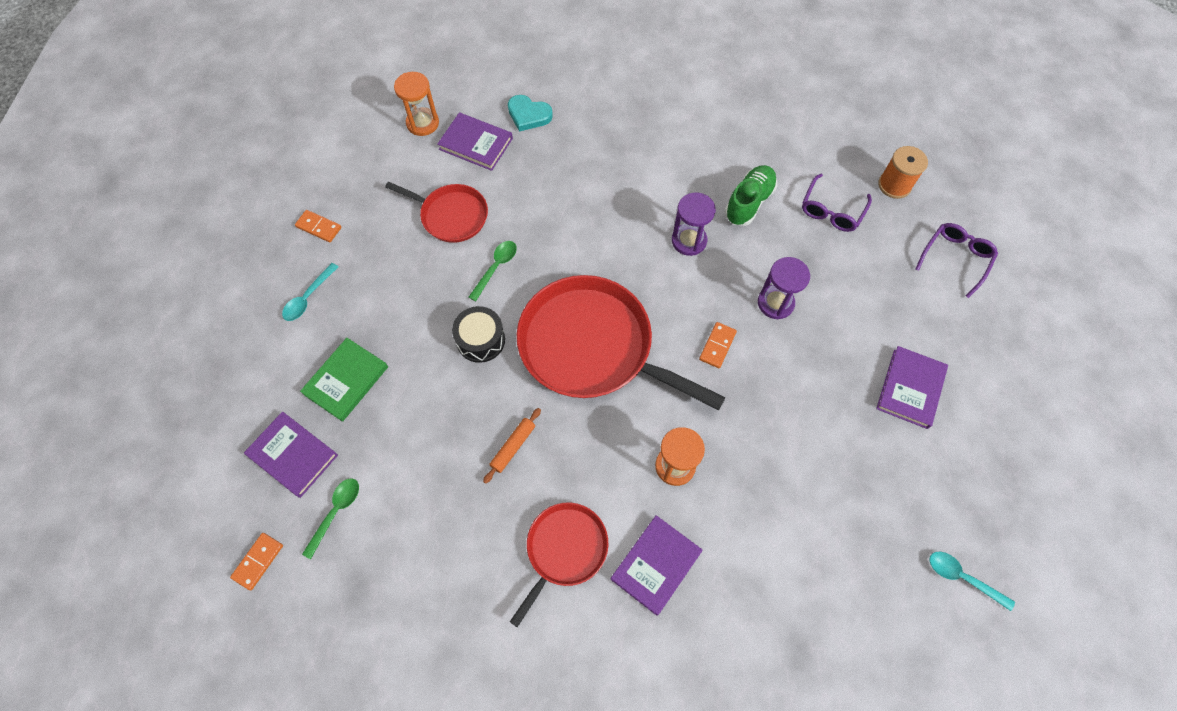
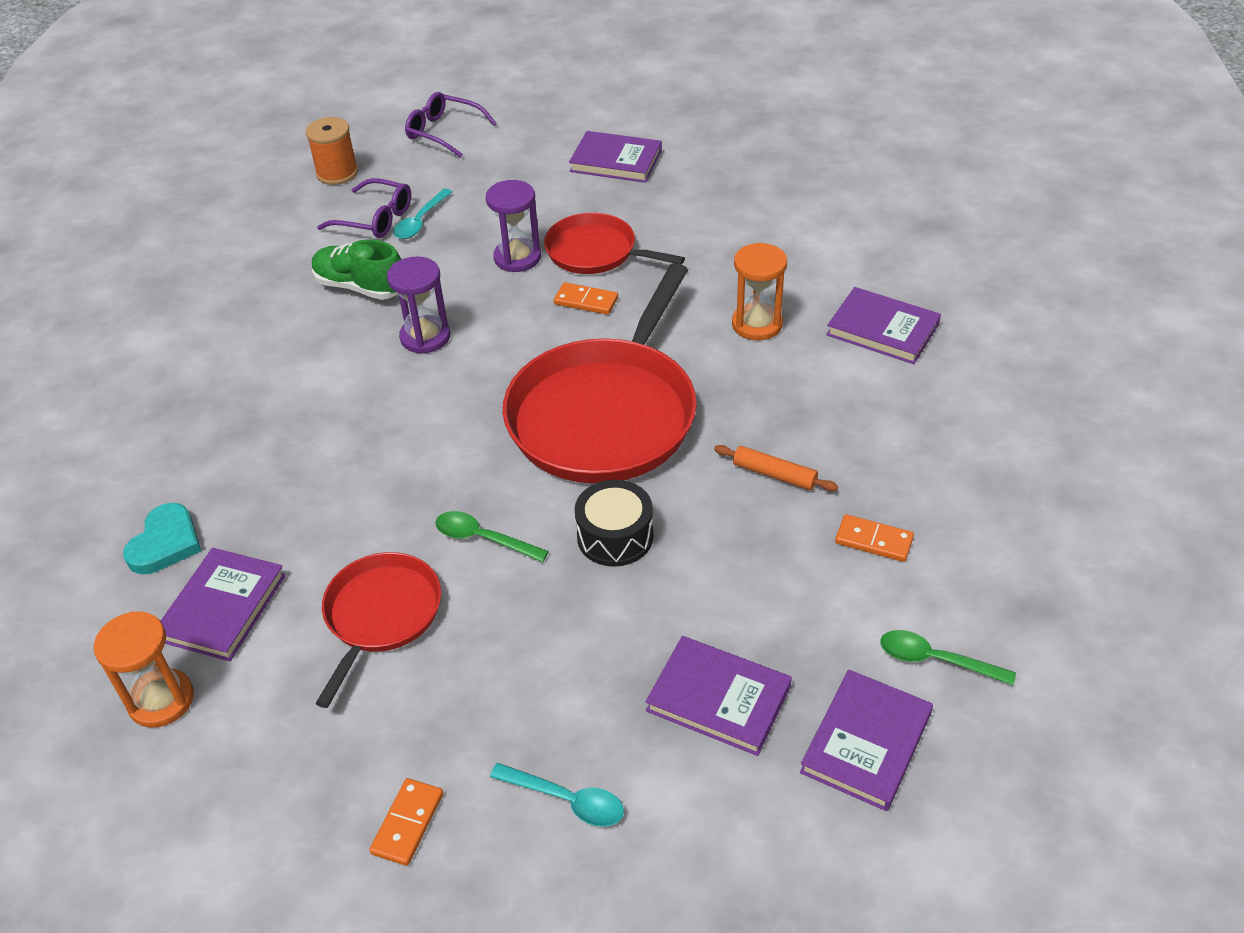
camera: 95 degrees left, 20 degrees down
(258, 561) = (1046, 744): orange domino -> orange domino (874, 540)
(346, 381) = (718, 698): green book -> purple book
(564, 550) = (895, 407): red pan -> red pan (596, 252)
(962, 578) = (814, 131): turquoise spoon -> turquoise spoon (420, 221)

